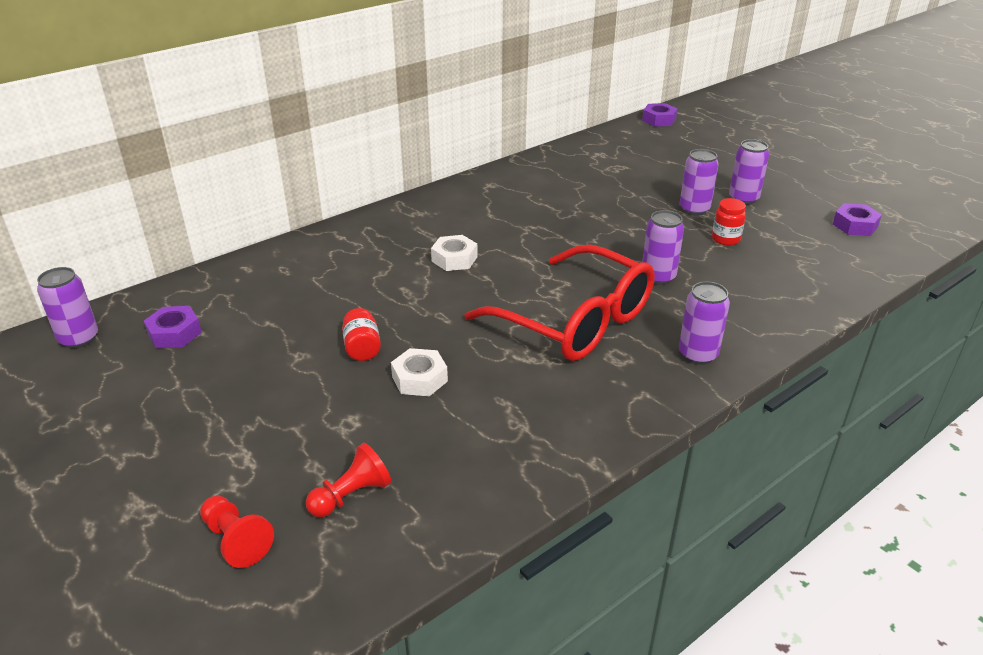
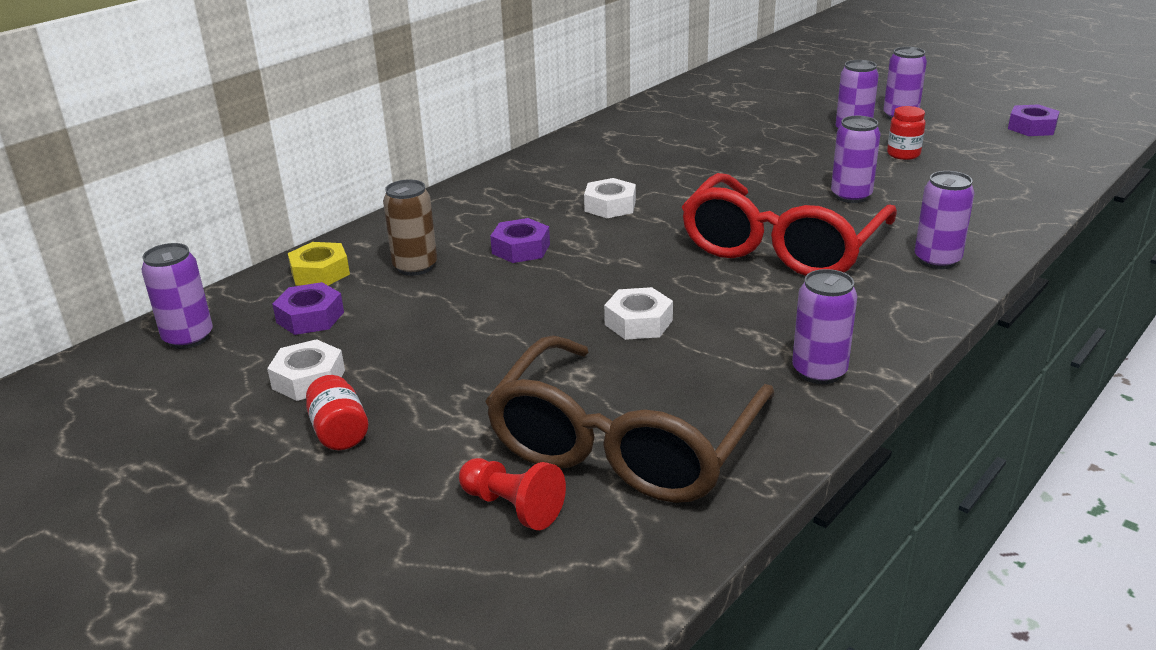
camera: 10 degrees left, 5 degrees down
(146, 392) = (308, 379): none -> white nut
(202, 292) = (320, 273): none -> yellow nut
(275, 297) = (415, 267): none -> brown can
(351, 495) = (625, 443): red pawn -> brown glasses
(362, 348) = (552, 302): red jar -> red jar (339, 432)
(540, 452) = (819, 372): none -> purple can
(574, 320) = (782, 246): red glasses -> red glasses turned 90 degrees clockwise
(659, 120) = (764, 55): purple nut -> purple nut (521, 249)

